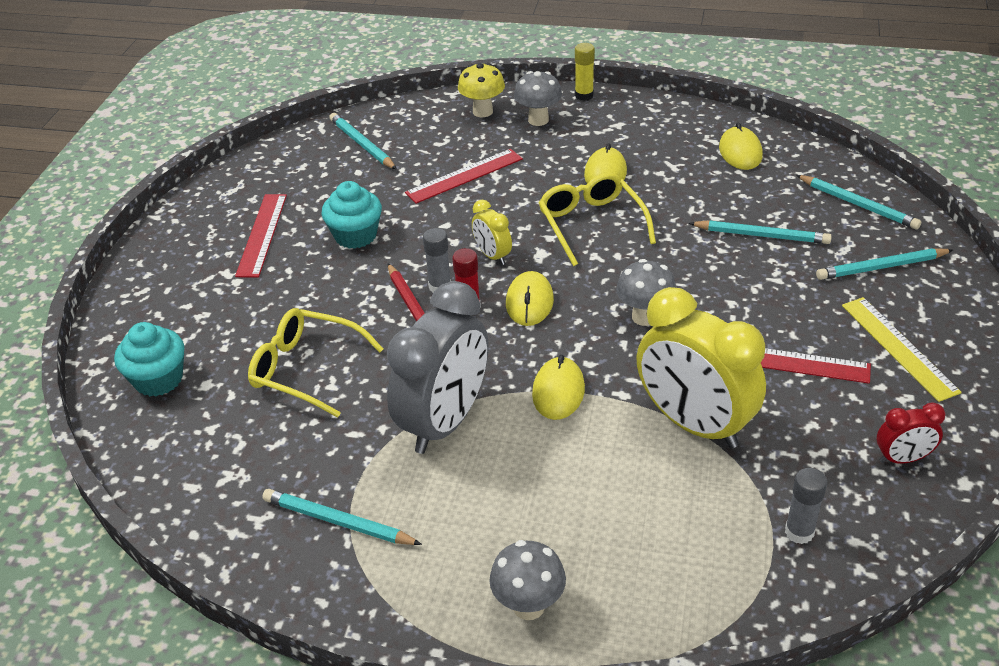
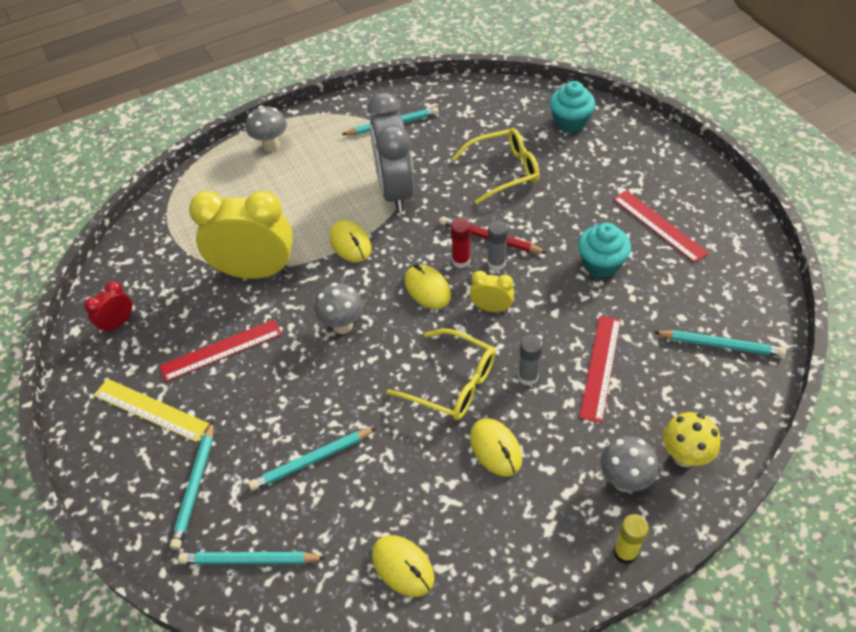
camera: 140 degrees right, 10 degrees up
(799, 532) = (160, 248): grey glue stick -> grey glue stick (528, 377)
(881, 267) = (195, 487): turquoise pencil -> turquoise pencil turned 150 degrees clockwise

